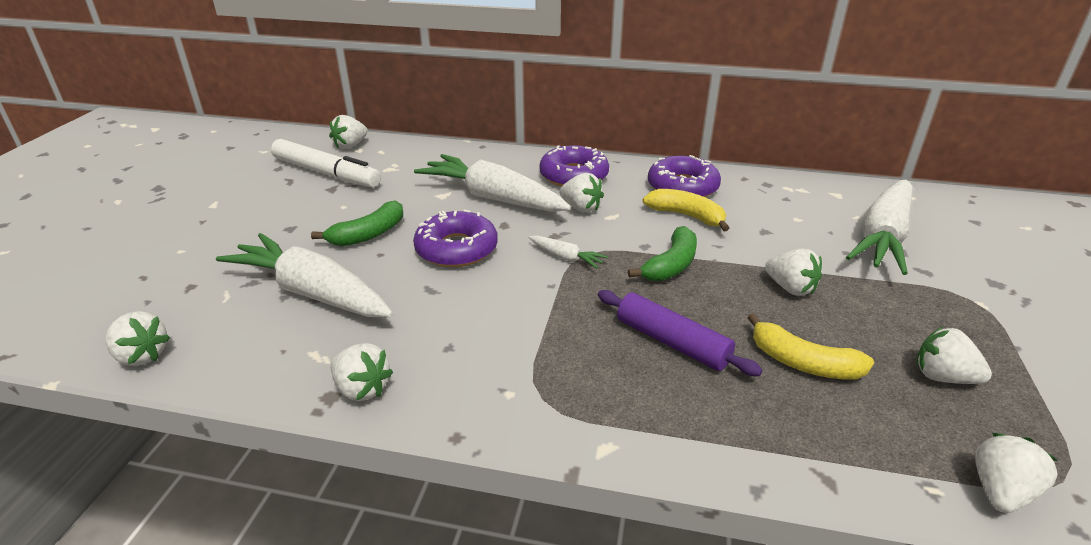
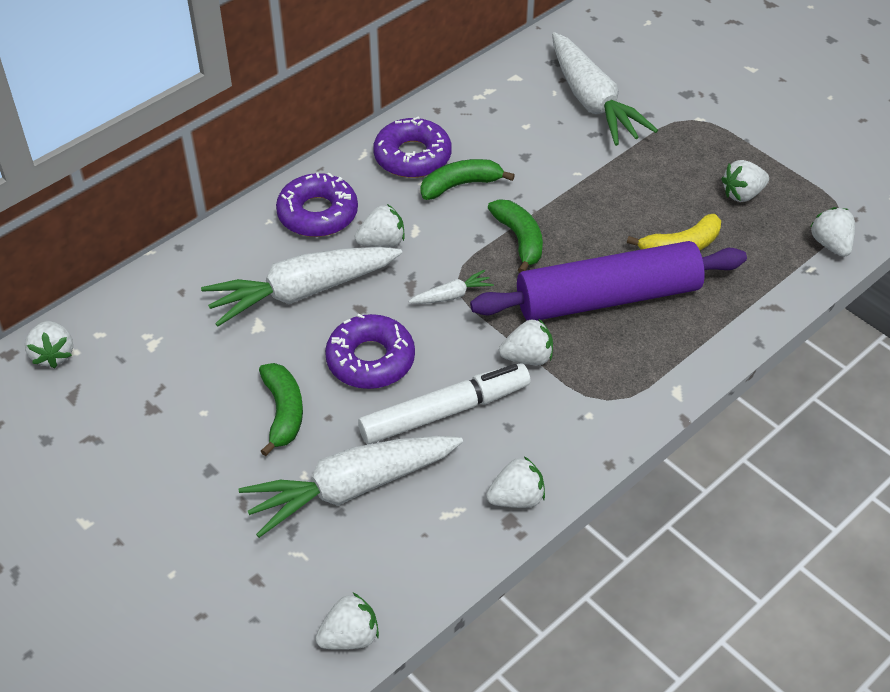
camera: 55 degrees left, 15 degrees up
(326, 173) = (108, 400): white marker -> white marker (445, 411)
(672, 342) = (608, 297): purple rolling pin -> purple rolling pin, size x1.79
(686, 216) = (460, 185): yellow banana -> green banana
(790, 288) = (604, 195): white strawberry -> white strawberry (527, 357)

